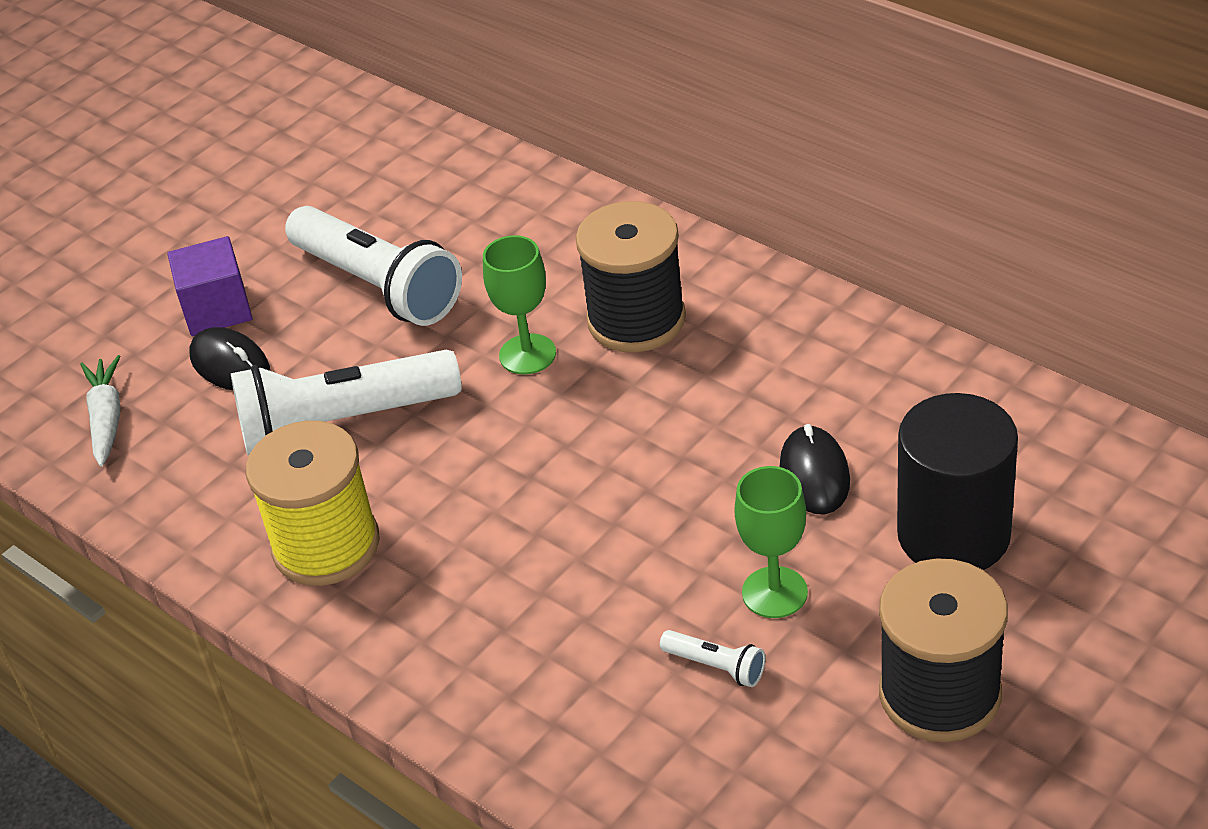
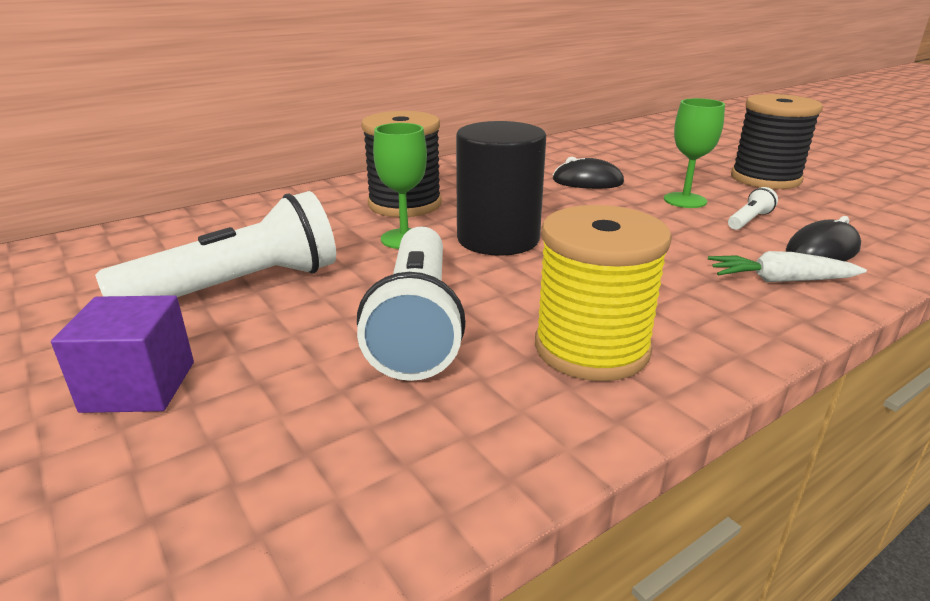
camera: 80 degrees left, 15 degrees down
(106, 418) = (245, 511): white carrot -> white carrot (779, 280)
(230, 364) = (253, 385): black mouse -> black mouse (822, 250)
(953, 534) = (647, 163): black cylinder -> black cylinder (498, 239)

